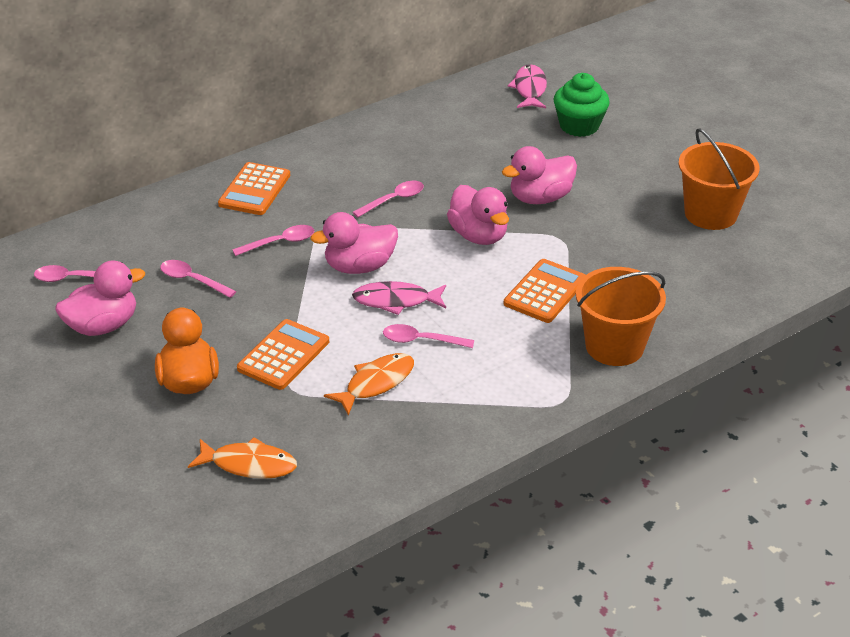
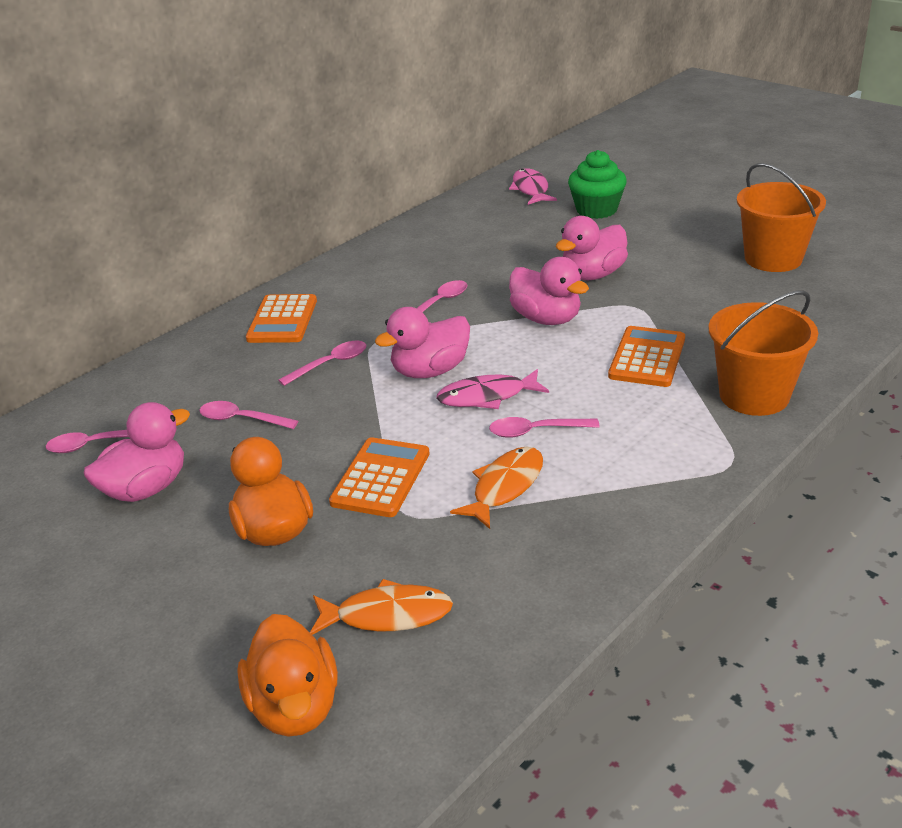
camera: 10 degrees left, 5 degrees down
(163, 514) = (295, 706): none -> orange duck

